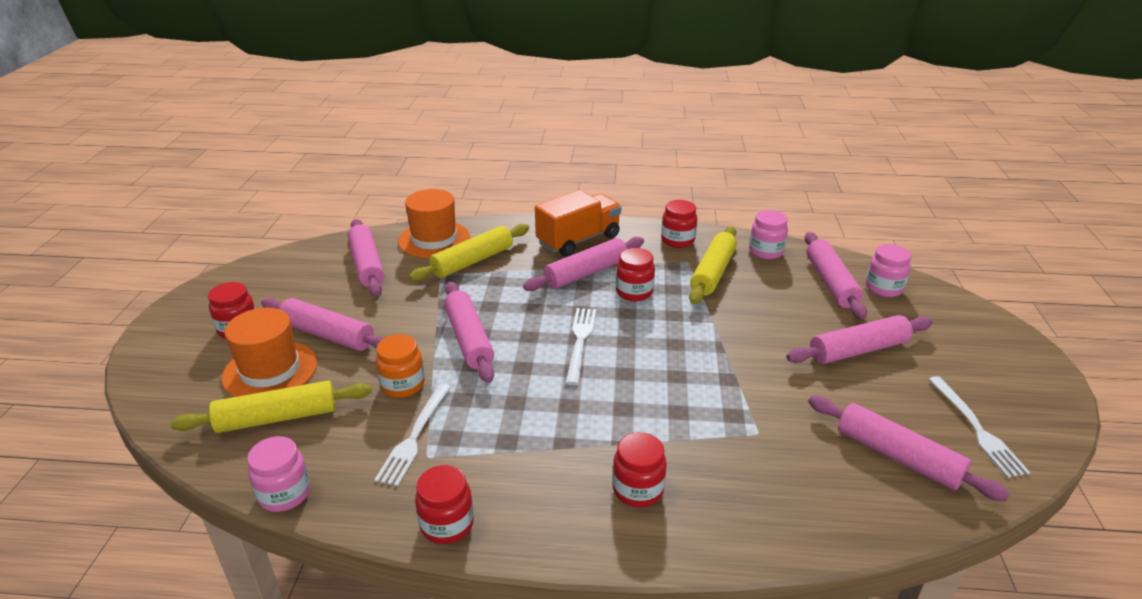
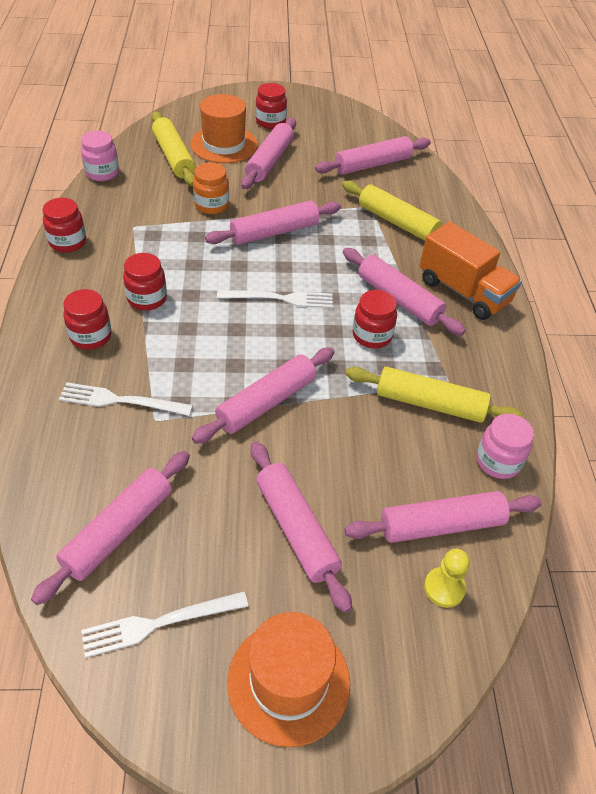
camera: 80 degrees right, 15 degrees up
(415, 436) = (154, 218): white fork -> white fork (121, 401)
(434, 239) = (428, 195): orange hat -> orange hat (288, 681)
(677, 240) = (494, 375): red jar -> red jar (147, 299)
(723, 358) = (266, 402): none -> pink rolling pin
(883, 288) = (444, 588): pink jar -> yellow pawn

